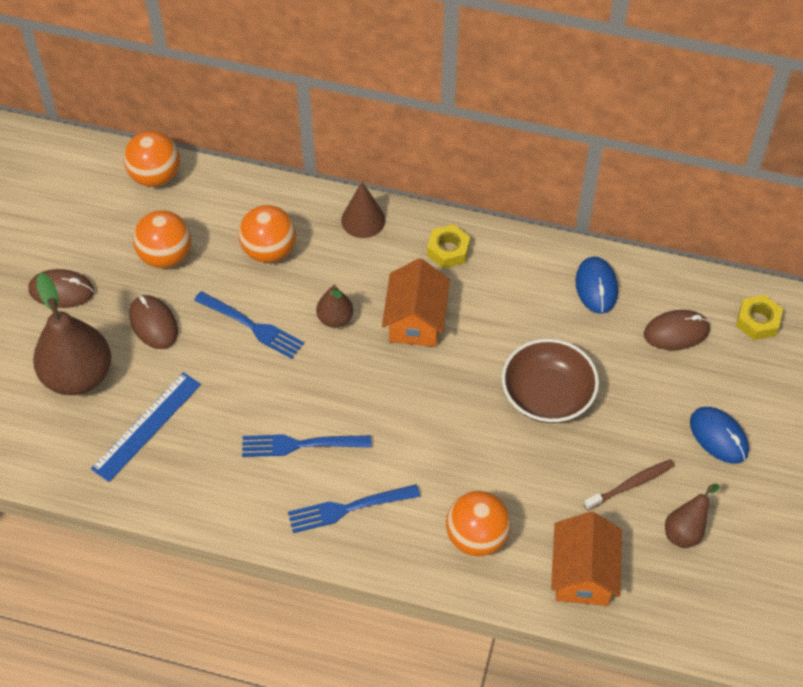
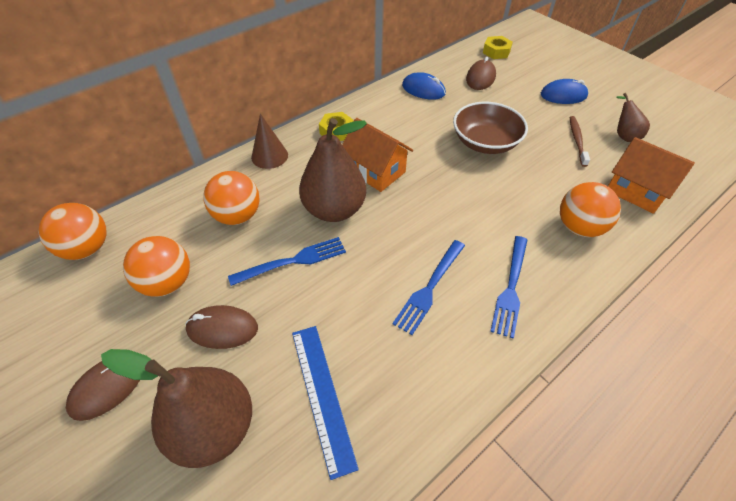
camera: 55 degrees left, 5 degrees down
(335, 319) = (334, 210): brown pear -> brown pear, size x1.99

